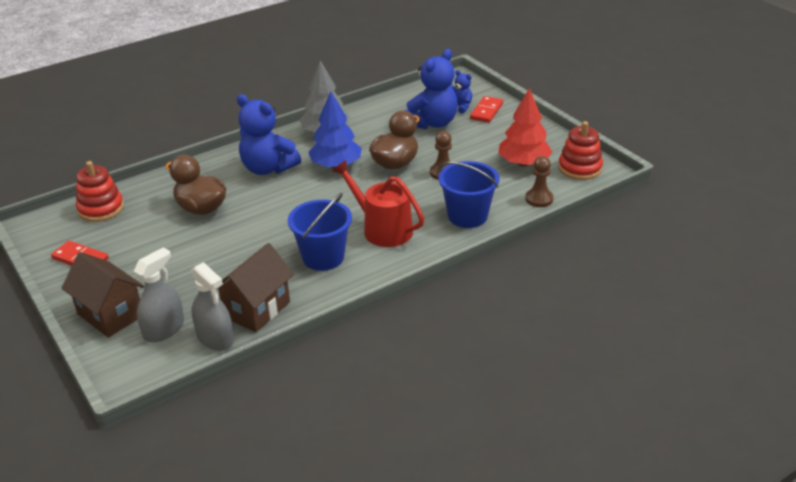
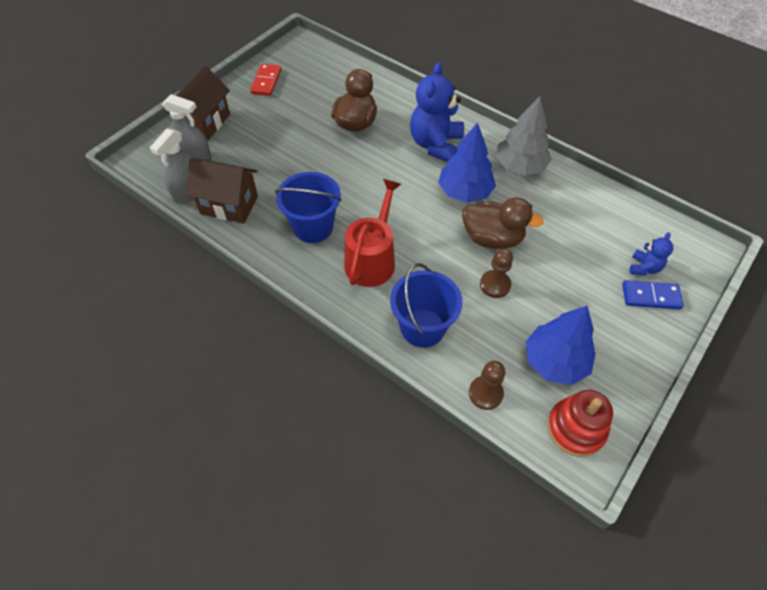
camera: 70 degrees right, 20 degrees up
(101, 209) = (332, 67): red stacking toy -> none
(432, 123) = (591, 249): blue teddy bear -> none
(486, 111) = (651, 296): red domino -> blue domino
(523, 163) = (555, 361): red tree -> blue tree

